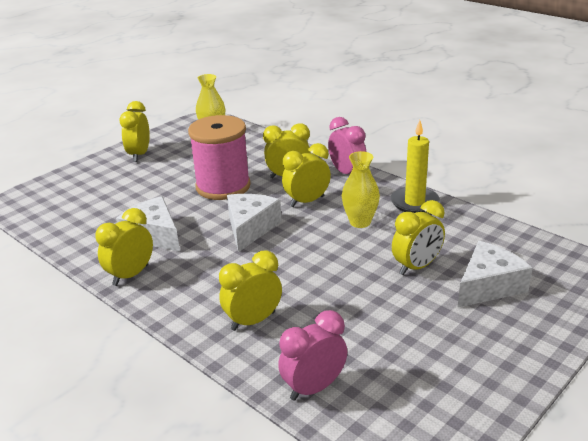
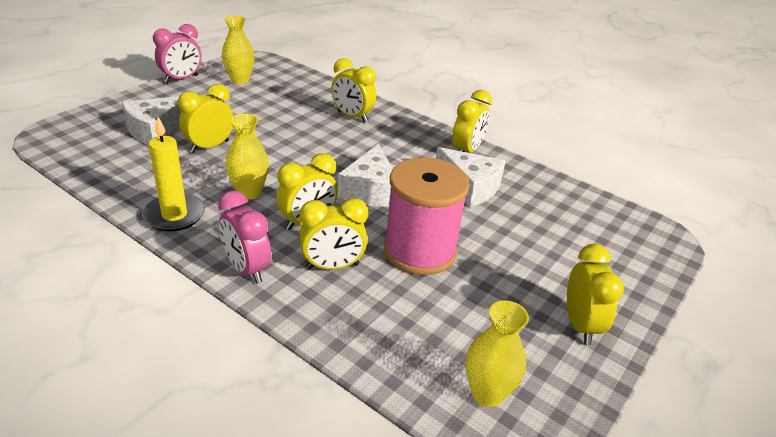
camera: 170 degrees right, 5 degrees up
(253, 321) = (352, 116): yellow clock -> yellow clock turned 75 degrees clockwise
(314, 388) = (309, 85): pink clock -> pink clock (181, 79)
(427, 393) = (240, 80): none -> yellow vase

